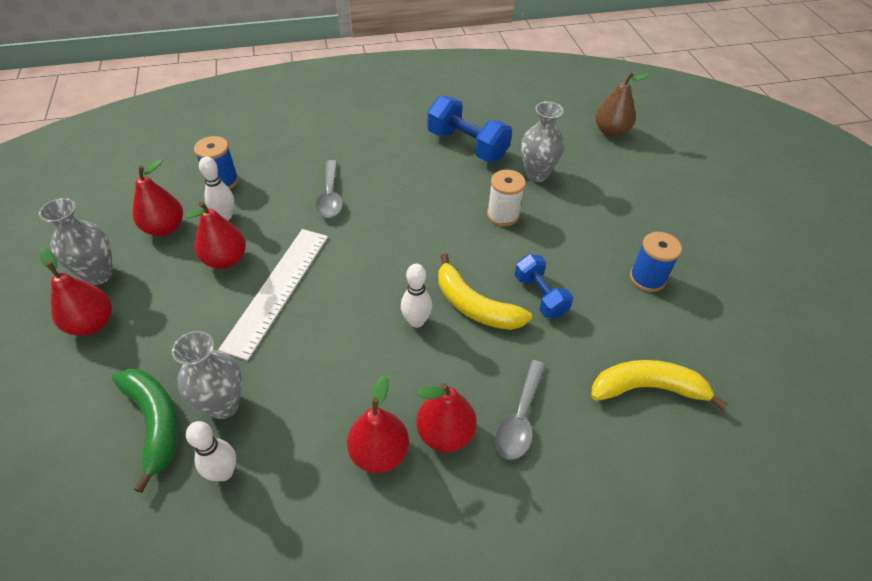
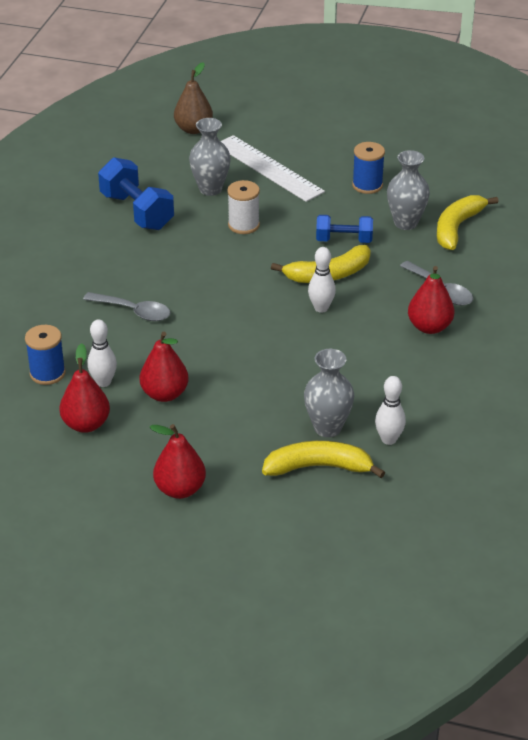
camera: 60 degrees left, 10 degrees down
(99, 274) = (117, 477): grey vase -> grey vase (405, 223)
(155, 422) = (319, 467): green banana -> yellow banana
(277, 289) = (227, 372): white ruler -> white ruler (268, 168)
(379, 453) = (423, 361): red pear -> none
(467, 145) = (137, 211): blue dumbbell -> blue dumbbell turned 75 degrees clockwise

